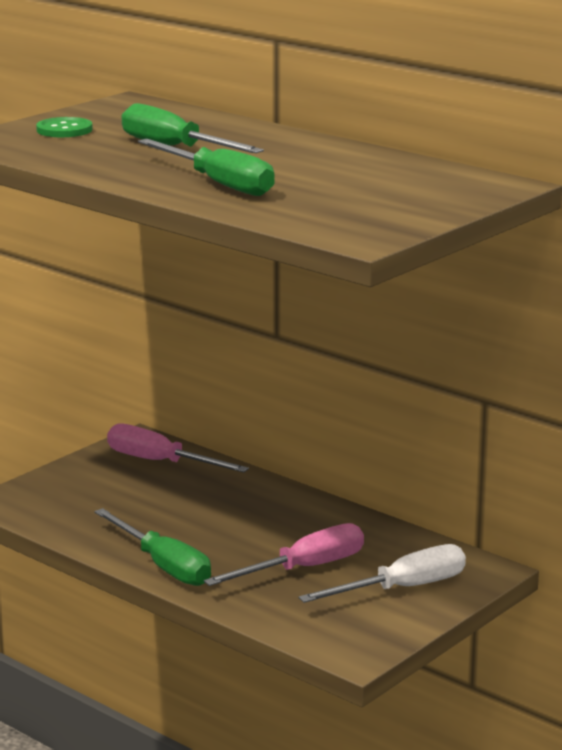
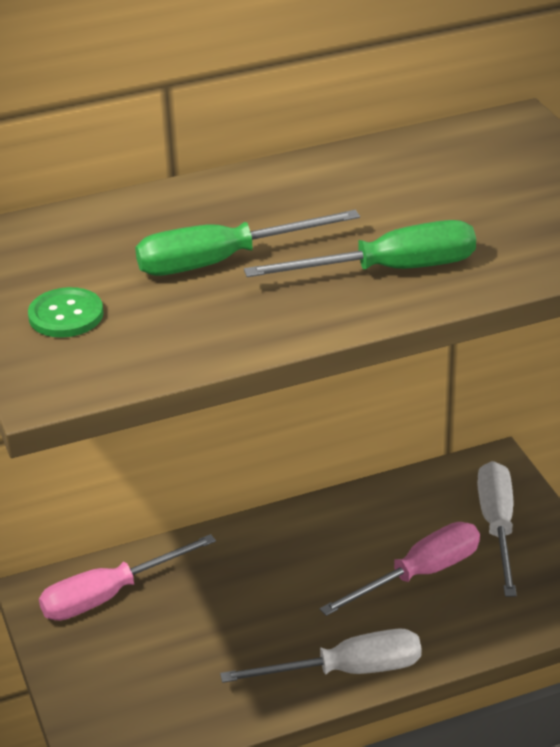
camera: 60 degrees left, 15 degrees up
(163, 565) = (346, 671): green screwdriver -> white screwdriver
(304, 569) = (419, 574): pink screwdriver -> pink screwdriver turned 60 degrees clockwise

